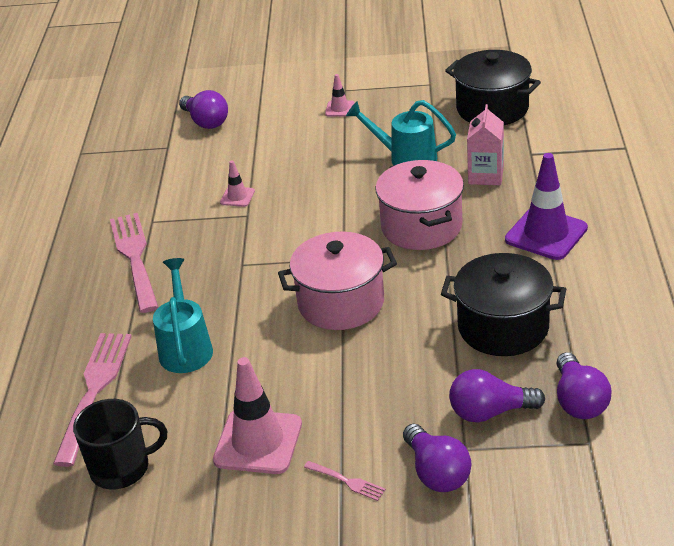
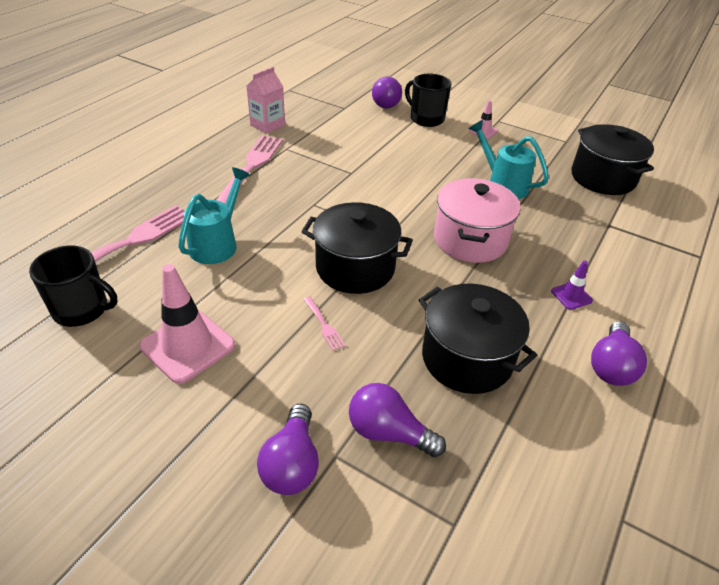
camera: 25 degrees right, 5 degrees up
(237, 197) = (357, 158): pink traffic cone -> none
(268, 120) = (426, 119): none -> black mug
(341, 303) = (355, 268): pink pot -> black pot
(347, 481) = (215, 423): pink fork -> pink fork (324, 325)
(486, 175) = (556, 225): pink carton -> pink carton (267, 125)
(546, 234) = (571, 296): purple traffic cone -> purple traffic cone, size x0.49
(579, 401) = (479, 472): purple light bulb -> purple light bulb (611, 366)

